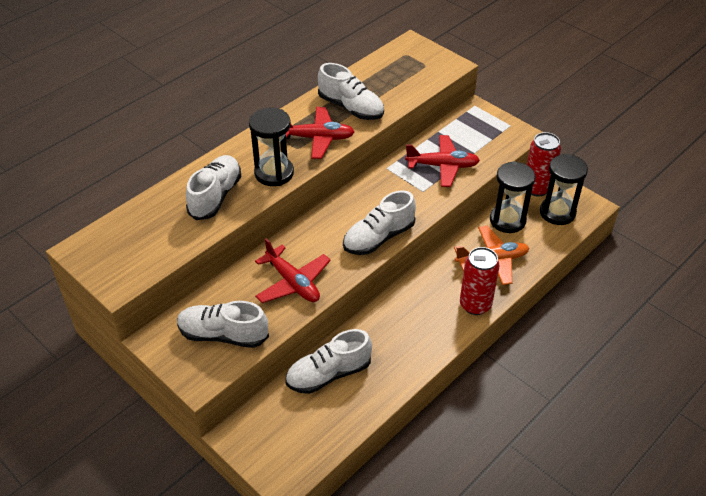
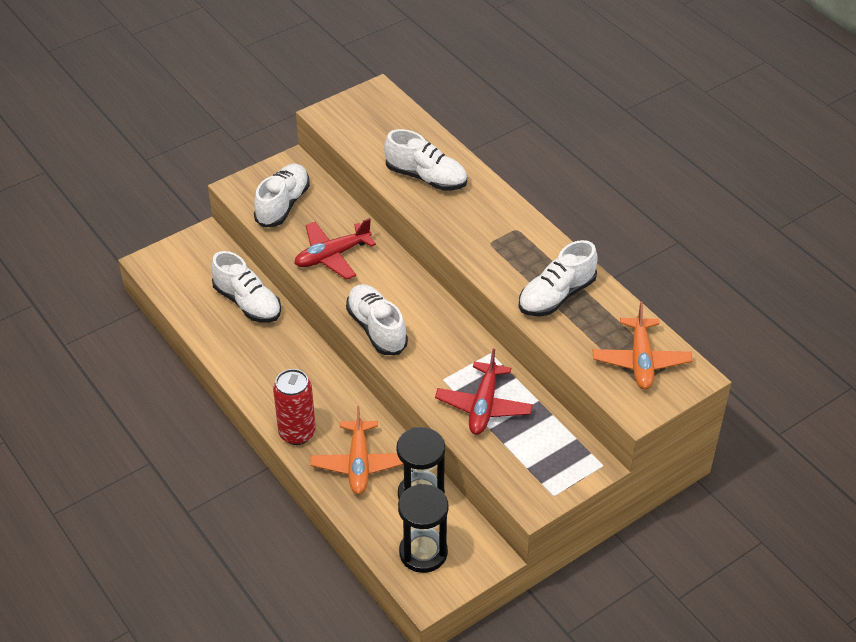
camera: 100 degrees right, 0 degrees up
(274, 173) = (451, 221): black hourglass -> none
(317, 138) = (504, 260): red plane -> none
(328, 374) = (247, 303): white shoe -> white shoe turned 150 degrees clockwise
(405, 65) = (641, 360): none -> orange plane
(536, 188) = (473, 542): red can -> none

